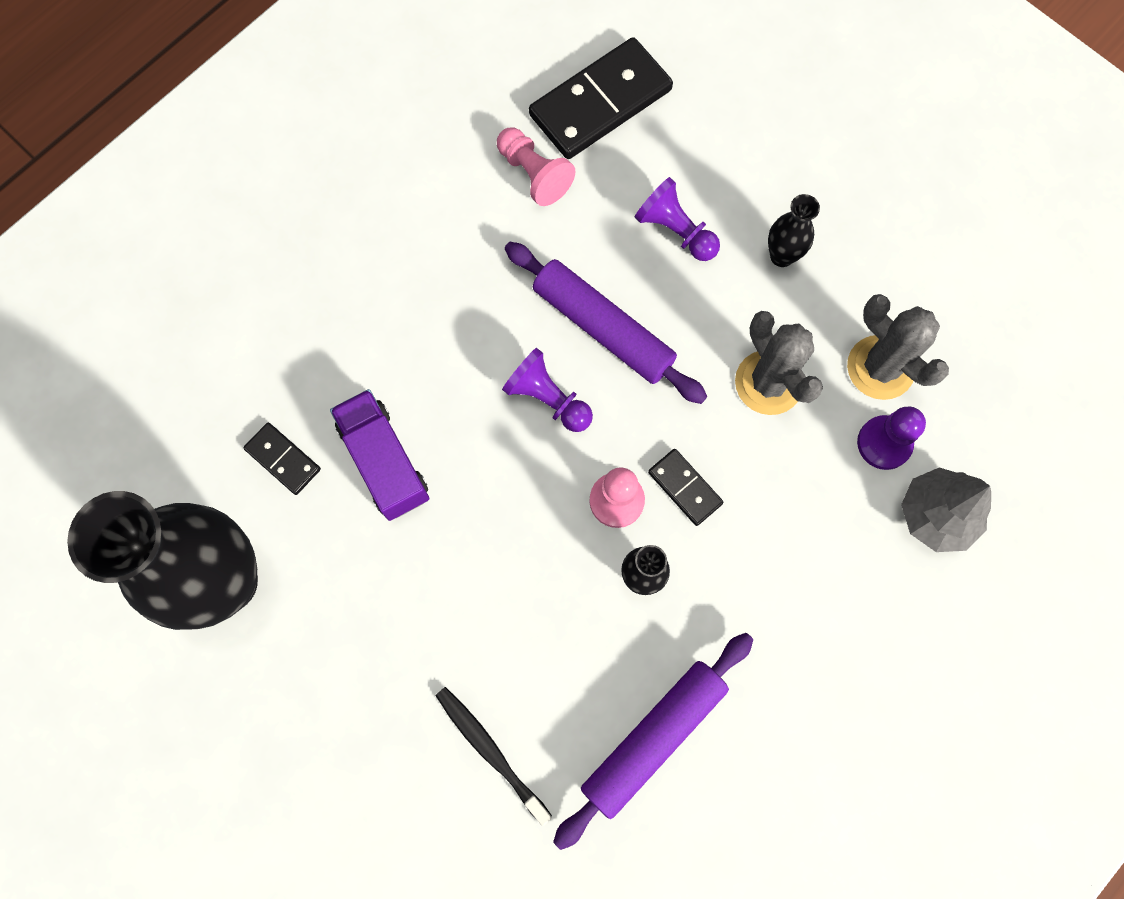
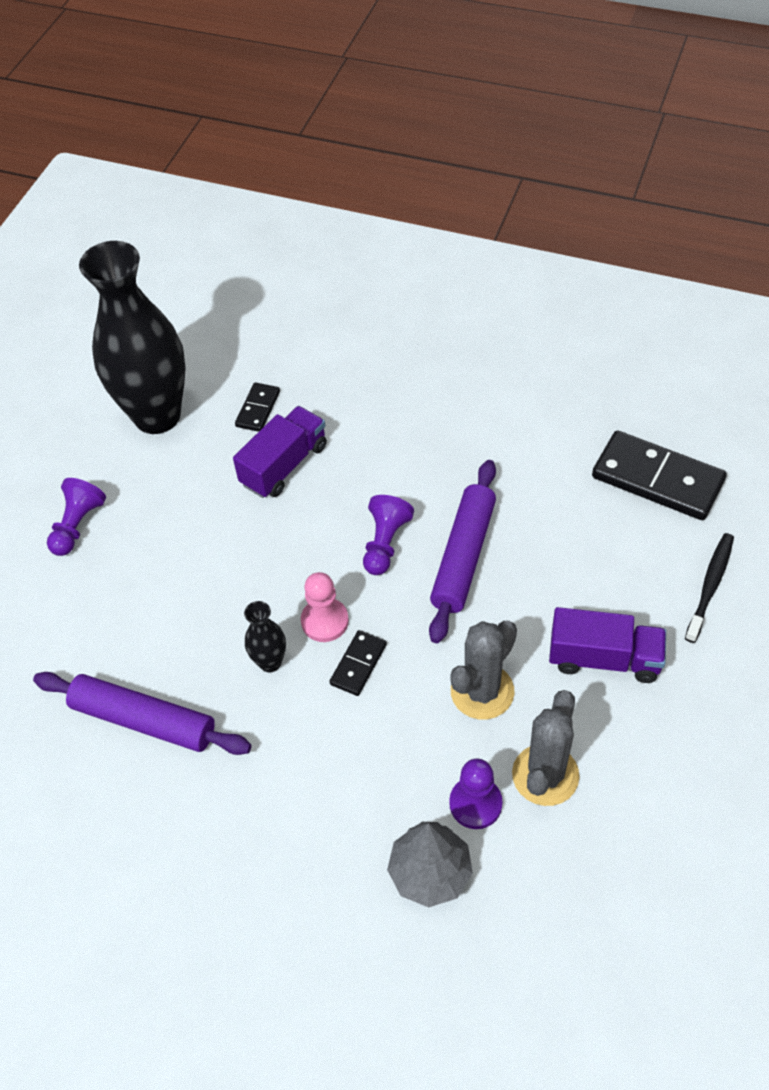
camera: 70 degrees right, 20 degrees down
(490, 751) = (95, 616): black toothbrush -> black toothbrush (710, 586)
(534, 174) = (566, 461): pink pawn -> none
(675, 230) = (578, 573): purple pawn -> purple pawn (77, 525)
(781, 256) = (604, 658): black vase -> purple truck

